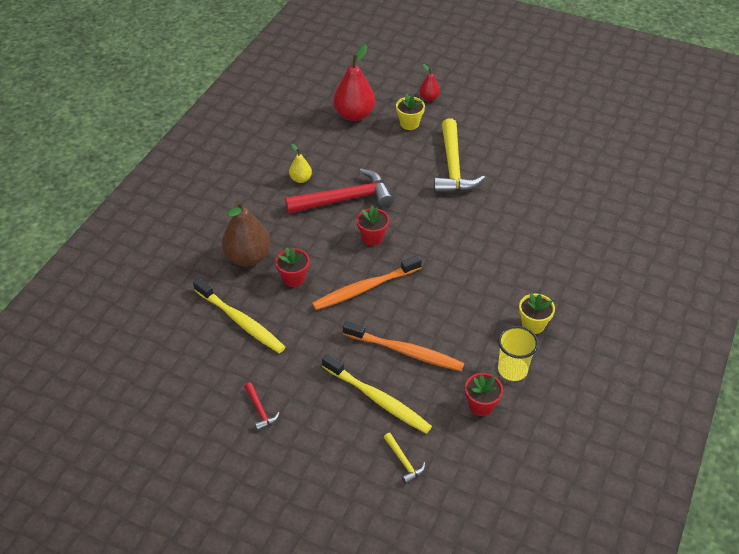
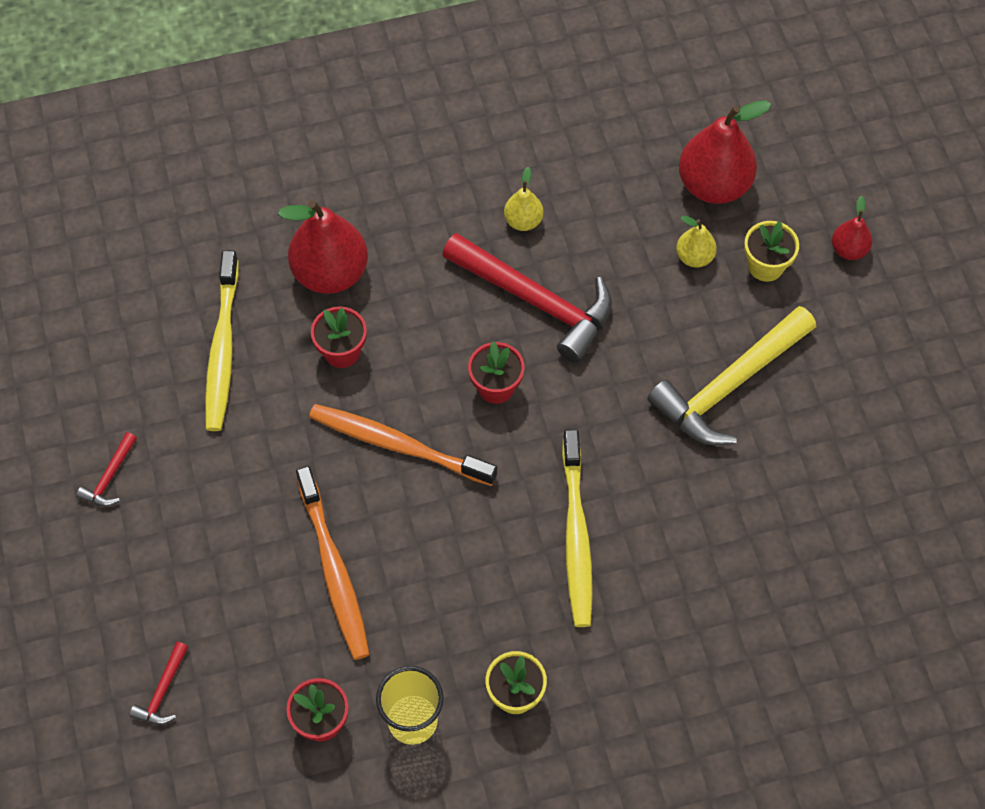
camera: 50 degrees right, 15 degrees up
(248, 257) = (330, 273): brown pear -> red pear
(377, 399) = (232, 593): yellow toothbrush -> yellow toothbrush (576, 535)
(381, 140) = (694, 257): none -> yellow pear
(403, 461) = (162, 691): yellow hammer -> red hammer

